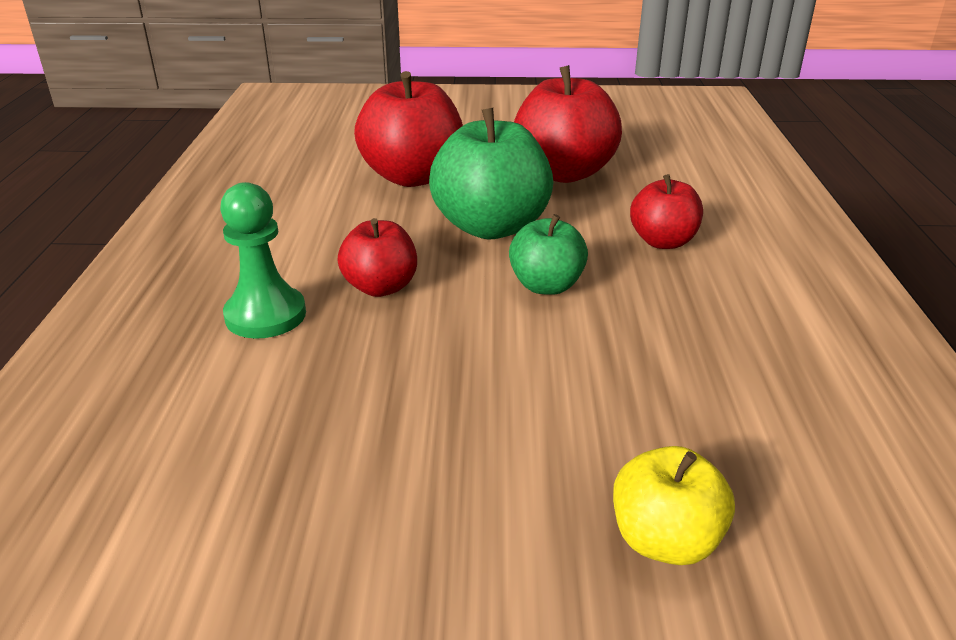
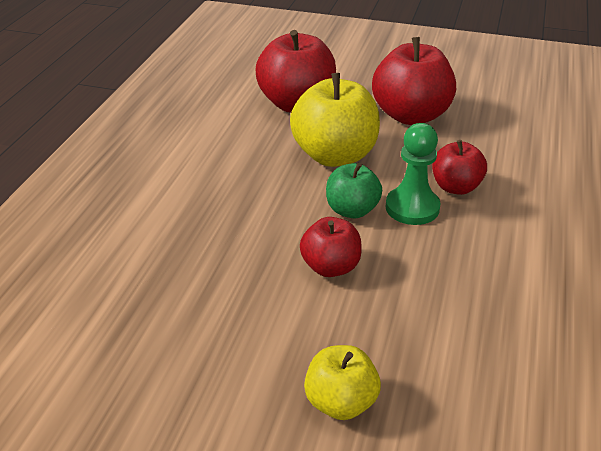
camera: 15 degrees right, 5 degrees up
(265, 315) = (157, 202): green pawn -> green pawn (412, 208)
(380, 287) = (238, 193): red apple -> red apple (330, 267)
(491, 227) = (335, 155): green apple -> yellow apple

